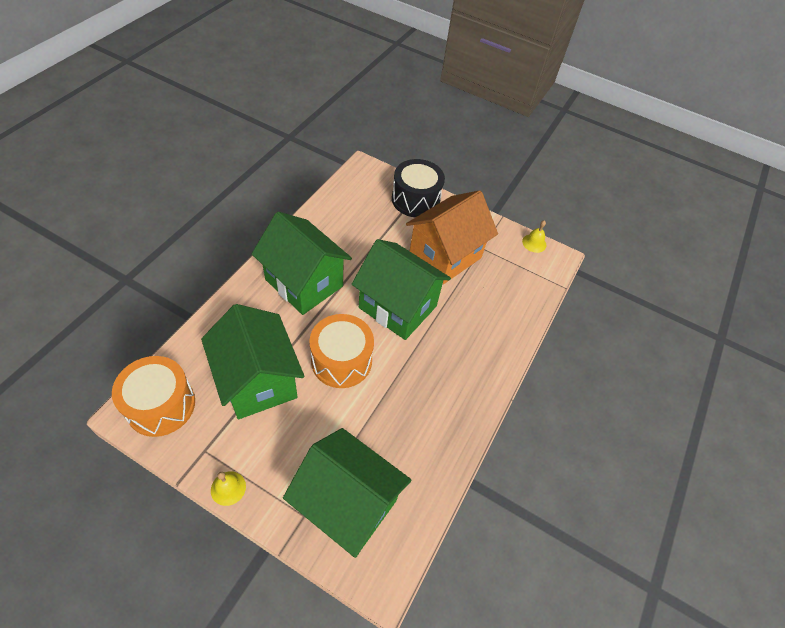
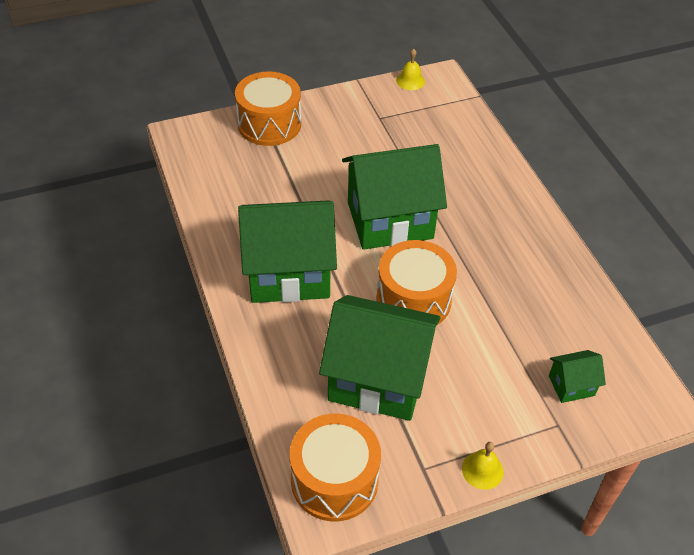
camera: 45 degrees left, 5 degrees down
(347, 504) = (571, 385): green house -> green house, size x0.43
(415, 200) = (269, 124): black drum -> orange drum
(445, 256) = (363, 148): orange house -> none

